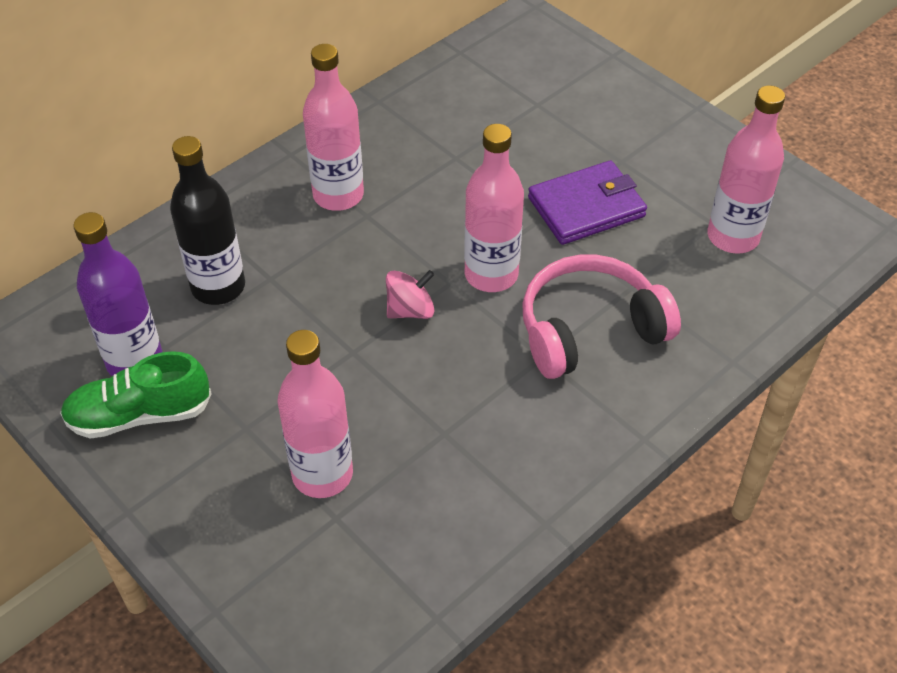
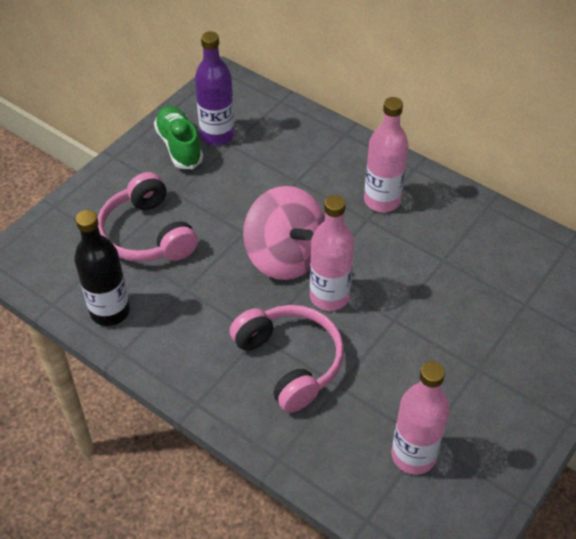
camera: 80 degrees right, 0 degrees up
(218, 287) = (283, 158): black bottle -> black bottle (110, 311)
(322, 474) = (147, 234): pink bottle -> pink headphones
(410, 310) = (285, 256): pink spinning top -> pink spinning top, size x2.12
(586, 207) = (416, 348): purple wallet -> none

